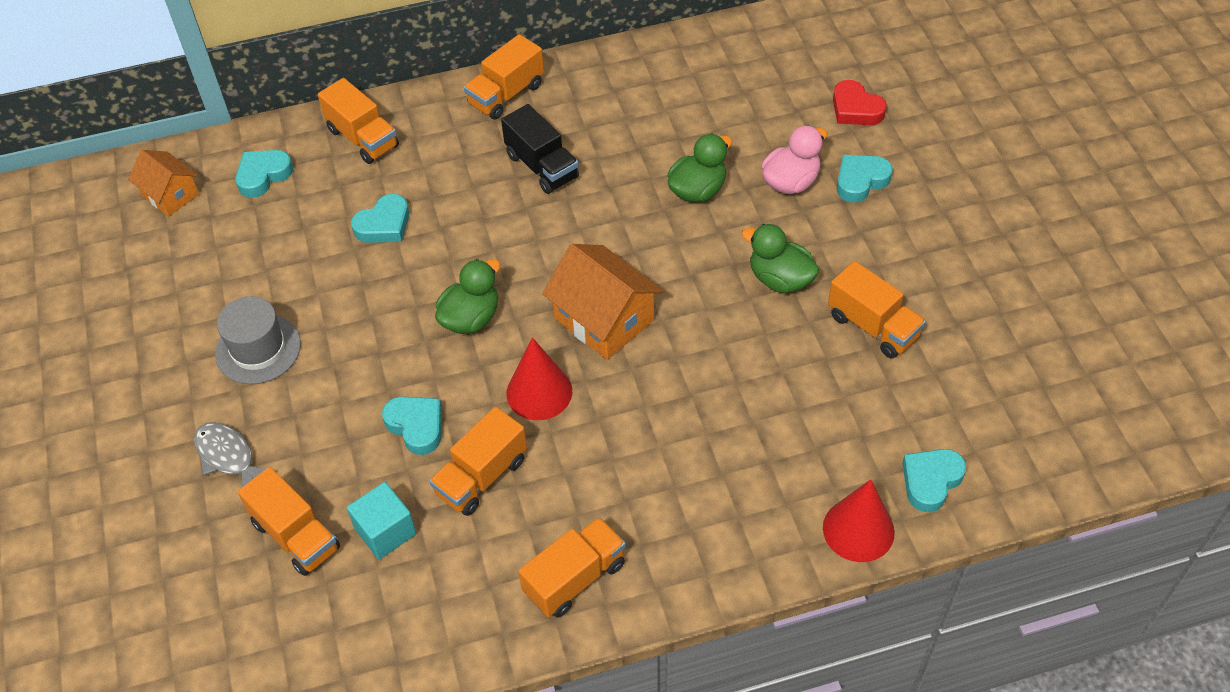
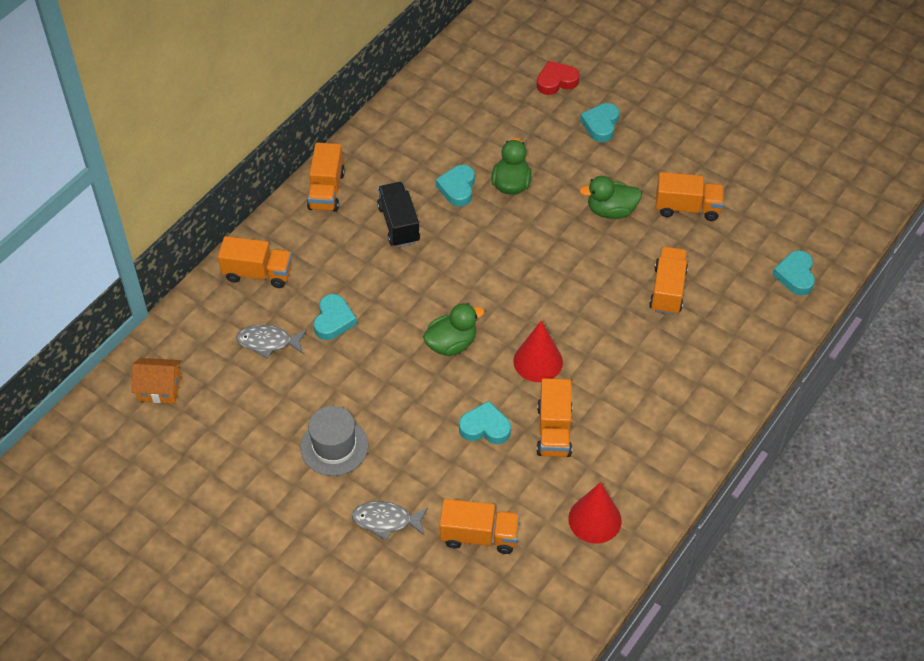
camera: 40 degrees left, 0 degrees up
(263, 175) = (214, 337): turquoise heart -> turquoise heart (457, 188)
(304, 209) = (268, 342): none -> grey fish
(385, 531) = (530, 497): turquoise cube -> none
(471, 318) = (451, 344): green duck -> green duck turned 60 degrees clockwise
(542, 166) = (399, 224): black truck -> black truck turned 120 degrees counterclockwise
(575, 578) = (662, 450): orange truck -> orange truck (667, 290)
(604, 319) = (533, 295): orange house -> none
(791, 182) = (561, 148): pink duck -> none
(855, 109) = (556, 81): red heart -> red heart turned 150 degrees clockwise
(858, 530) = (783, 325): red cone -> red cone (594, 519)

